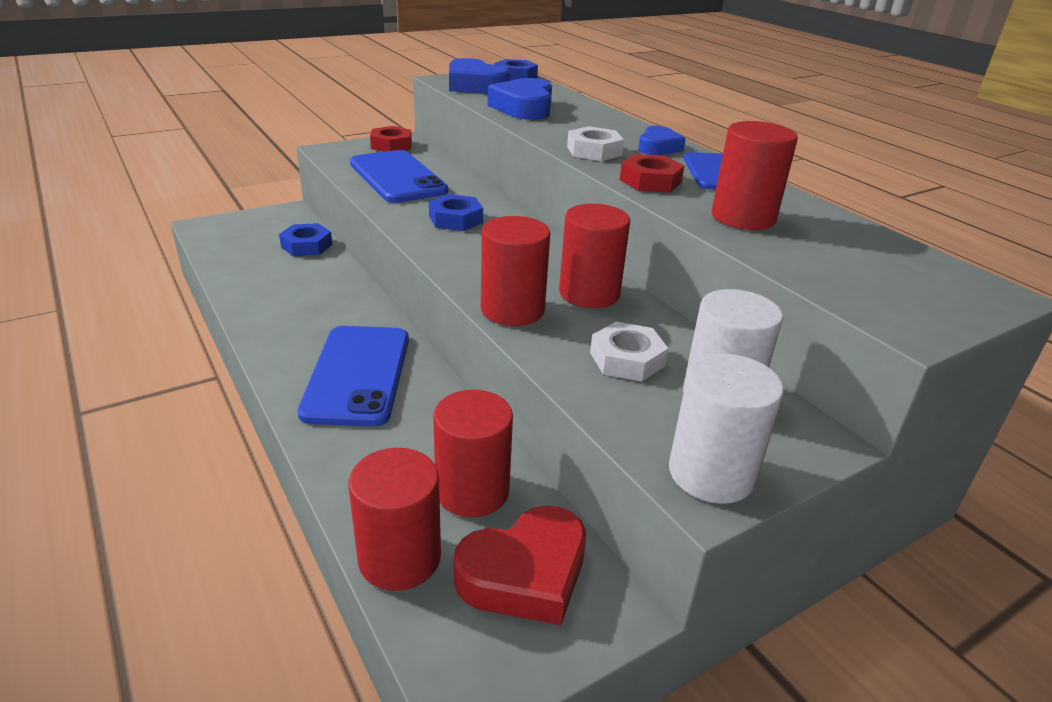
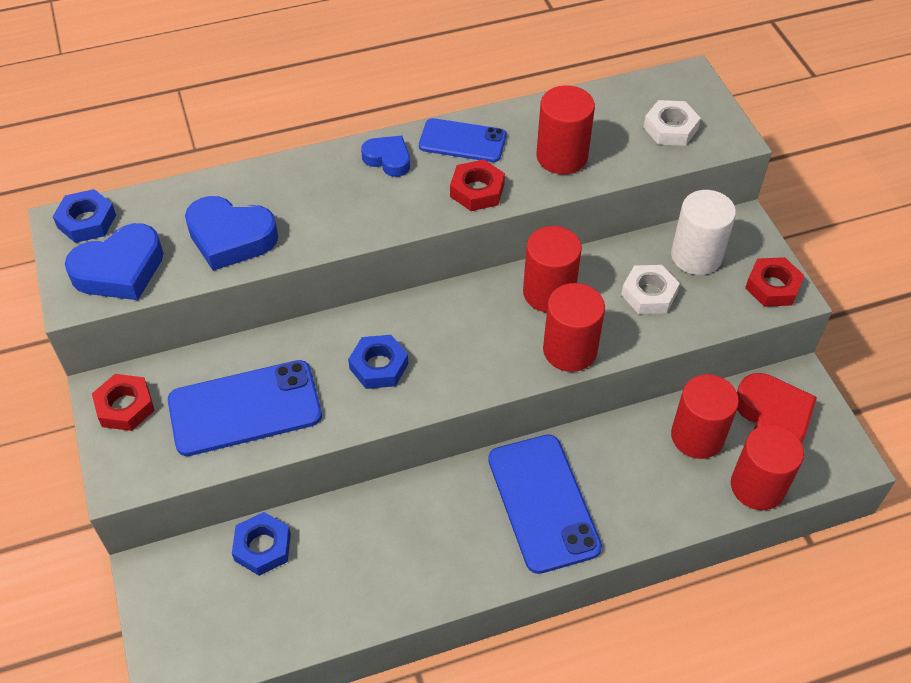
camera: 75 degrees left, 20 degrees up
(358, 375) = (543, 503): blue phone -> blue phone turned 60 degrees clockwise
(594, 151) = (391, 210): white nut -> white nut (670, 128)
(711, 473) = (772, 287): white cylinder -> red nut

